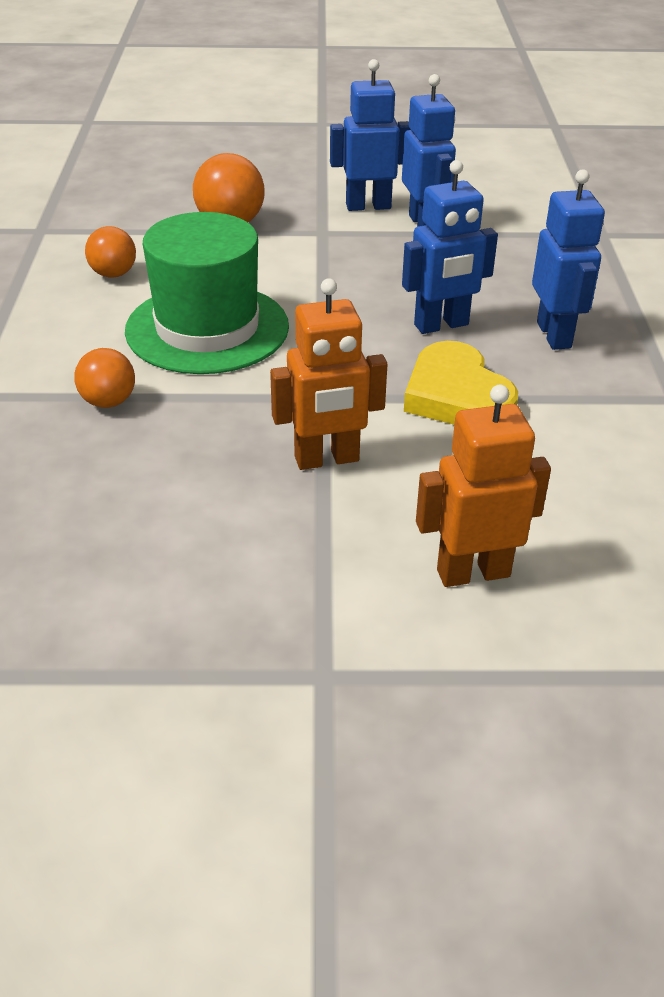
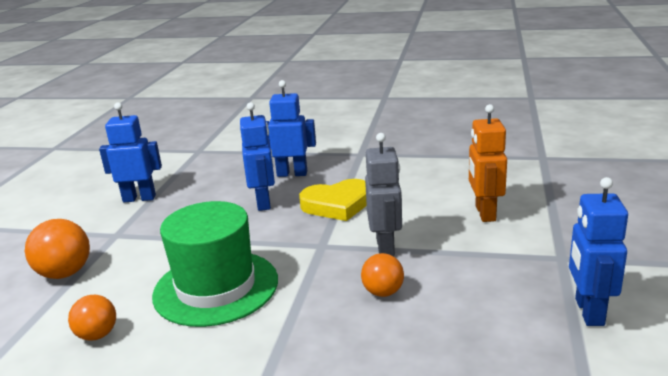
camera: 75 degrees left, 15 degrees down
(108, 402) = (292, 334): orange ball -> orange ball (383, 292)
(327, 459) = (386, 247): orange robot -> grey robot
(368, 206) = (95, 215): blue robot -> blue robot (588, 312)

